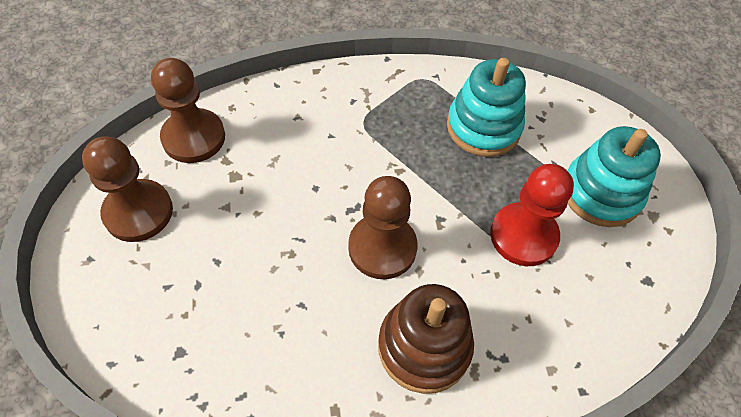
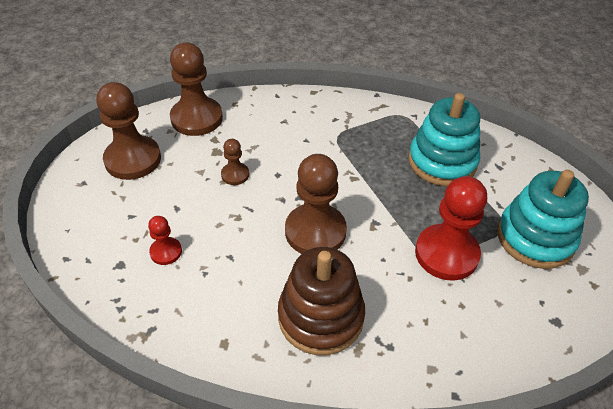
camera: 20 degrees right, 10 degrees down
(227, 320) = (166, 252): none -> red pawn
(267, 201) = (235, 175): none -> brown pawn

